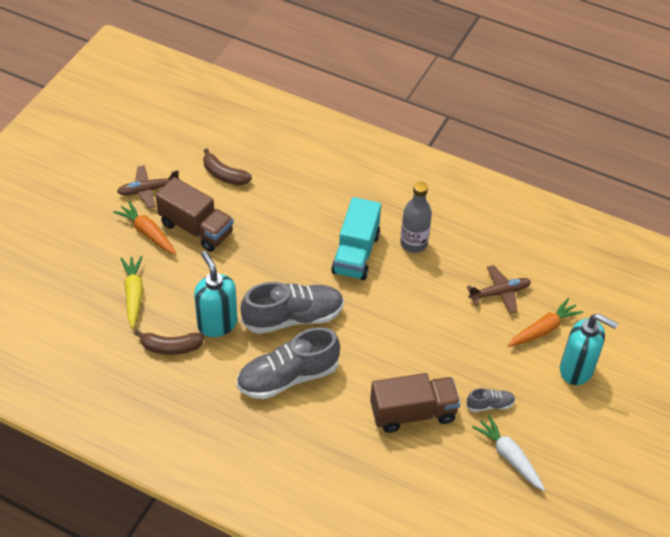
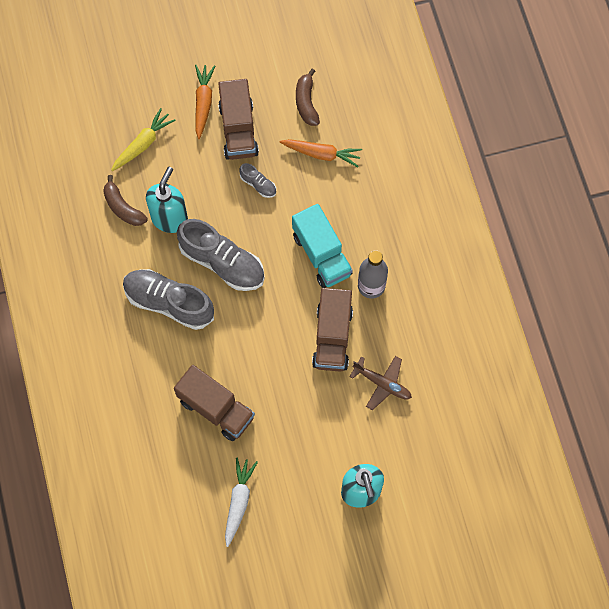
camera: 50 degrees right, 20 degrees up
(148, 190) = (241, 67): brown plane -> none
(356, 253) = (321, 255): turquoise truck -> turquoise truck turned 90 degrees counterclockwise
(430, 295) = (332, 337): none -> brown truck
(490, 405) = (271, 455): grey shoe -> grey shoe (258, 184)
(543, 329) = (377, 440): orange carrot -> orange carrot (321, 154)

